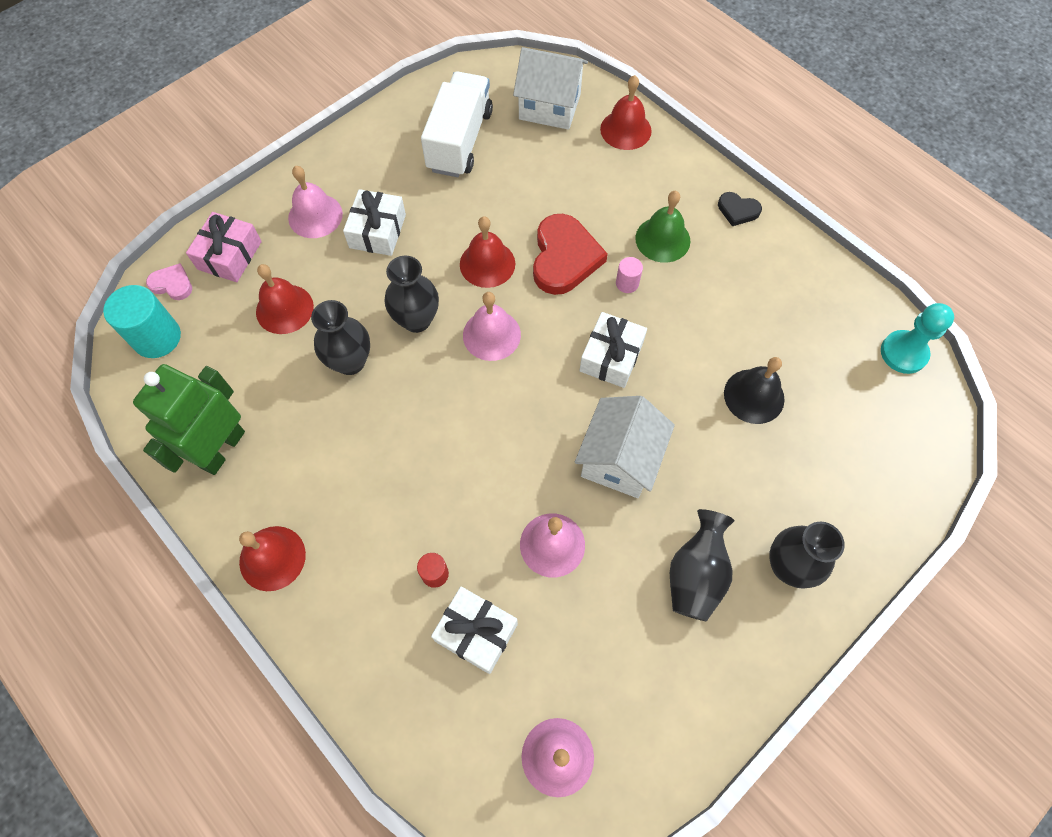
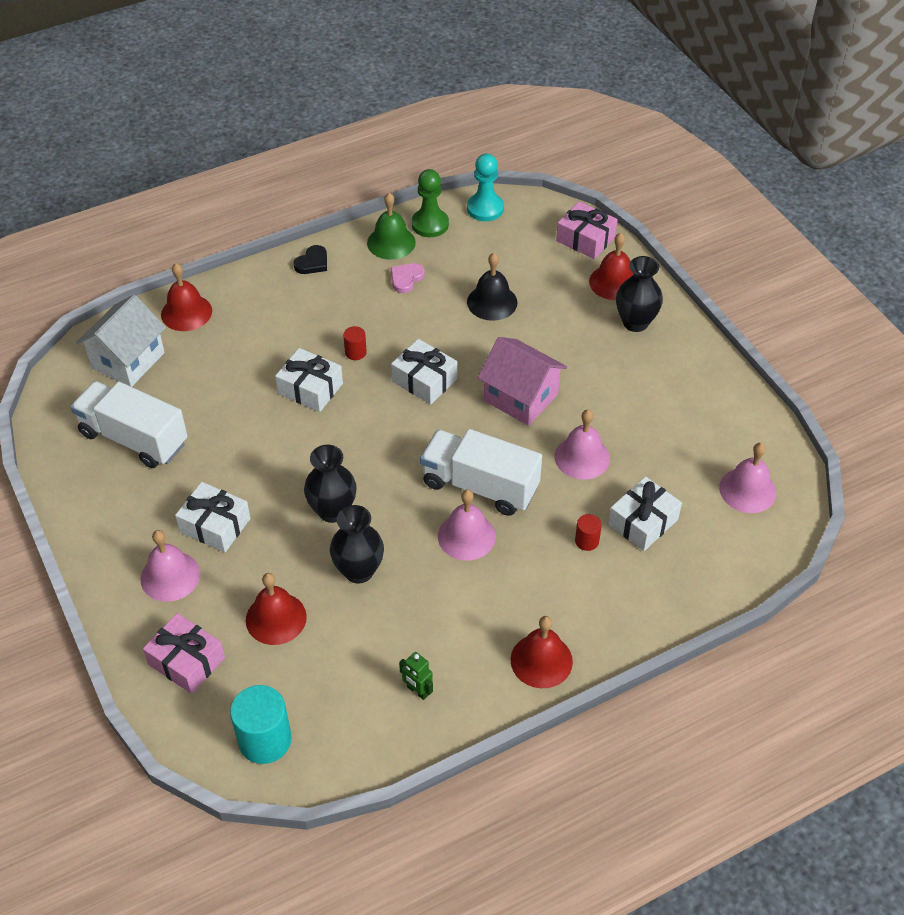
camera: 75 degrees left, 15 degrees down
(172, 284) = (201, 720): pink heart -> pink heart (406, 279)
(222, 449) = (417, 691): green robot -> green robot, size x0.42
(482, 446) = (480, 486): none -> white truck
(487, 264) = (292, 445): red bell -> red bell (614, 282)
(491, 335) = (371, 457): pink bell -> pink bell (466, 536)
(564, 258) = (310, 388): red heart -> white gift
(619, 459) = (521, 397): white house -> pink house
(627, 283) = (355, 352): pink cylinder -> red cylinder
(662, 239) = (320, 318): green bell -> green bell (391, 242)
(695, 574) = (628, 376): black vase -> none
(848, 303) = (430, 224): none -> green pawn
(907, 477) = (585, 239): none -> pink gift

